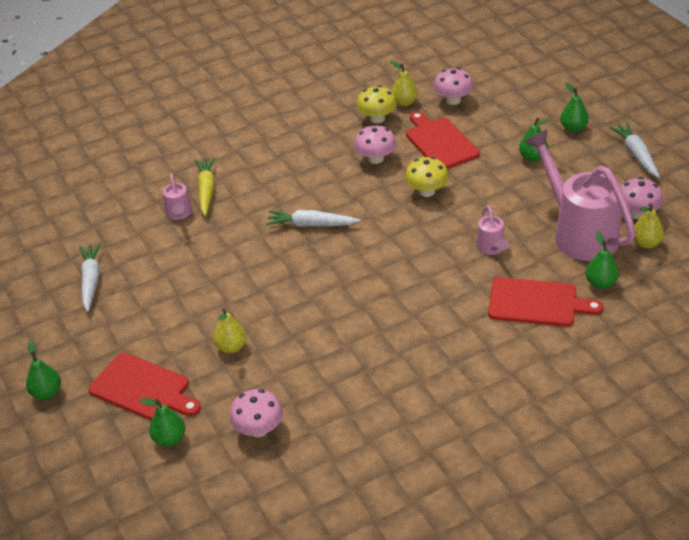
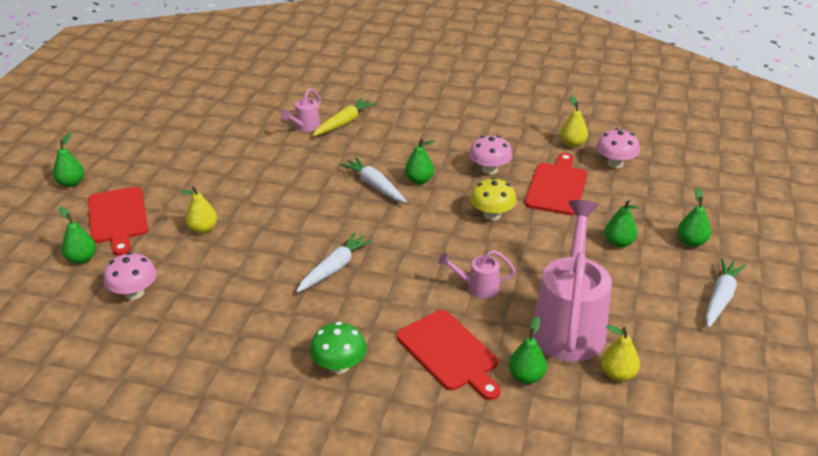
camera: 40 degrees right, 5 degrees down
(91, 281) = (195, 135): white carrot -> white carrot (334, 268)
(338, 199) = (419, 180): none -> green pear
(377, 118) = (534, 143): yellow mushroom -> none
(483, 363) = (339, 365): none -> green mushroom
(492, 248) = (478, 287): pink watering can -> pink watering can turned 60 degrees clockwise
(637, 213) = (647, 345): pink mushroom -> none

